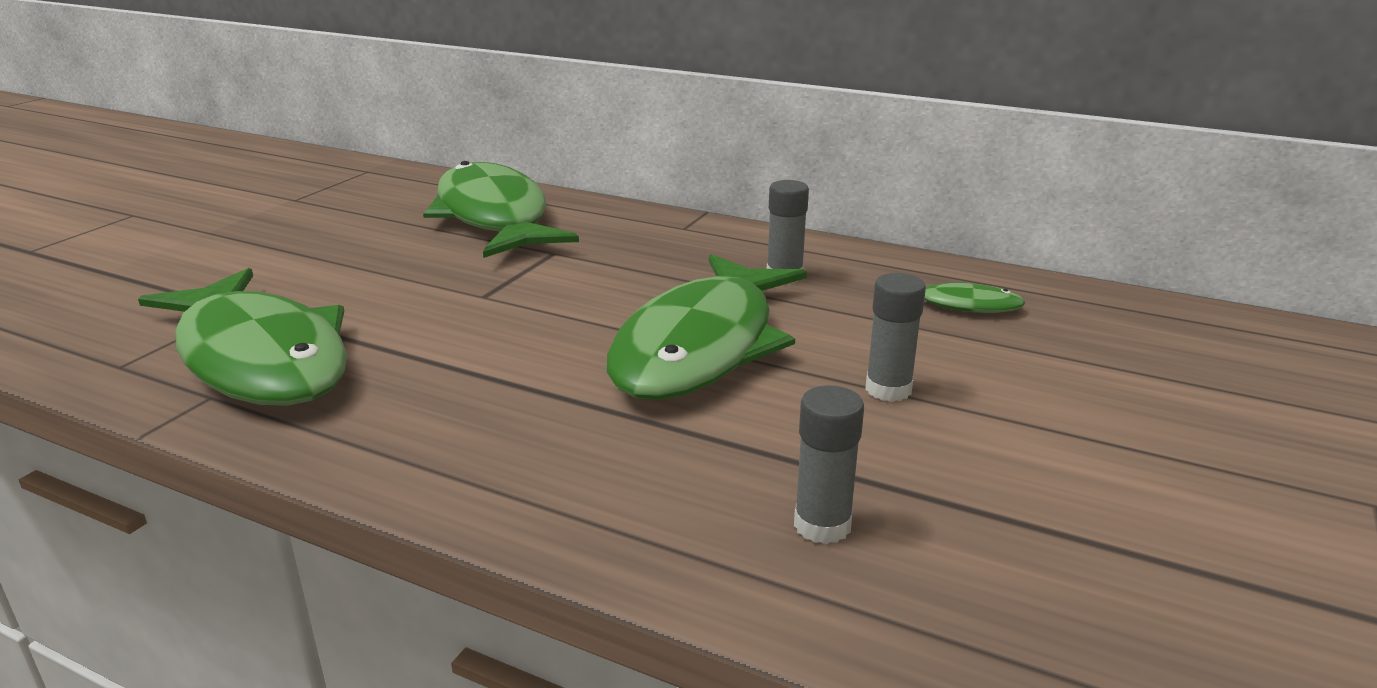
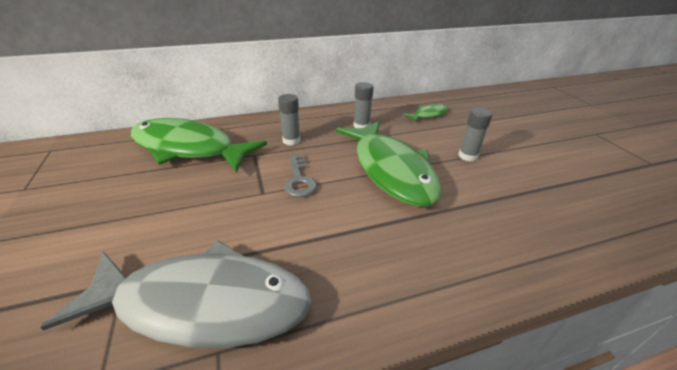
camera: 45 degrees left, 10 degrees up
(260, 358) = (203, 303): green fish -> grey fish
(550, 302) = (299, 180): none -> grey key
(822, 525) = (545, 218): grey glue stick -> grey glue stick (291, 140)

